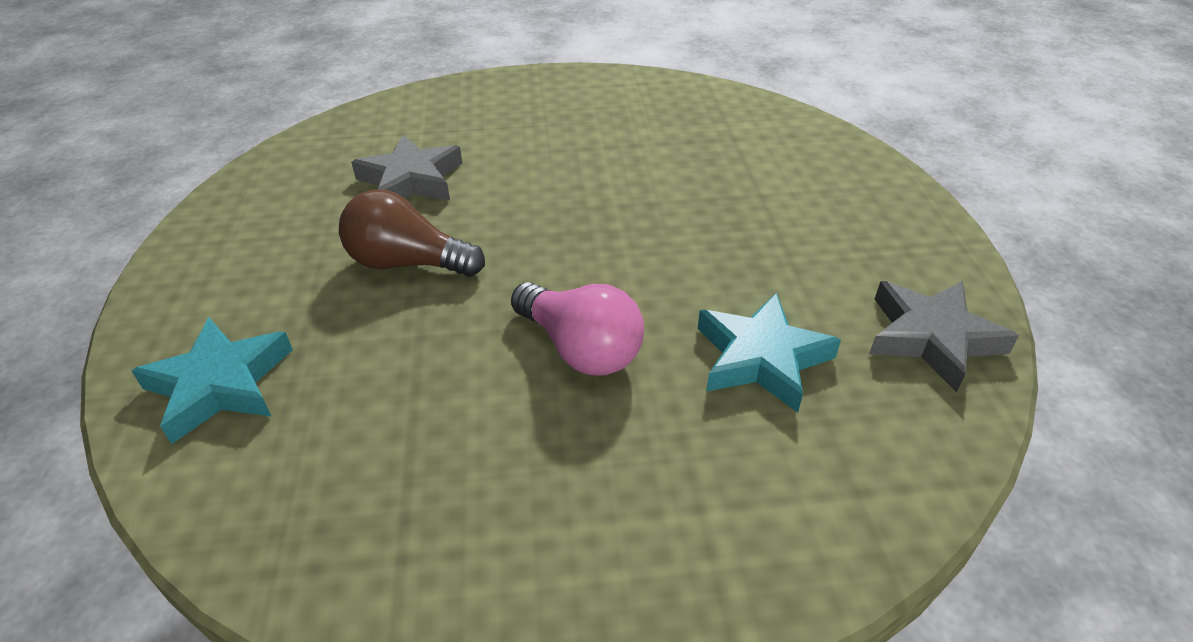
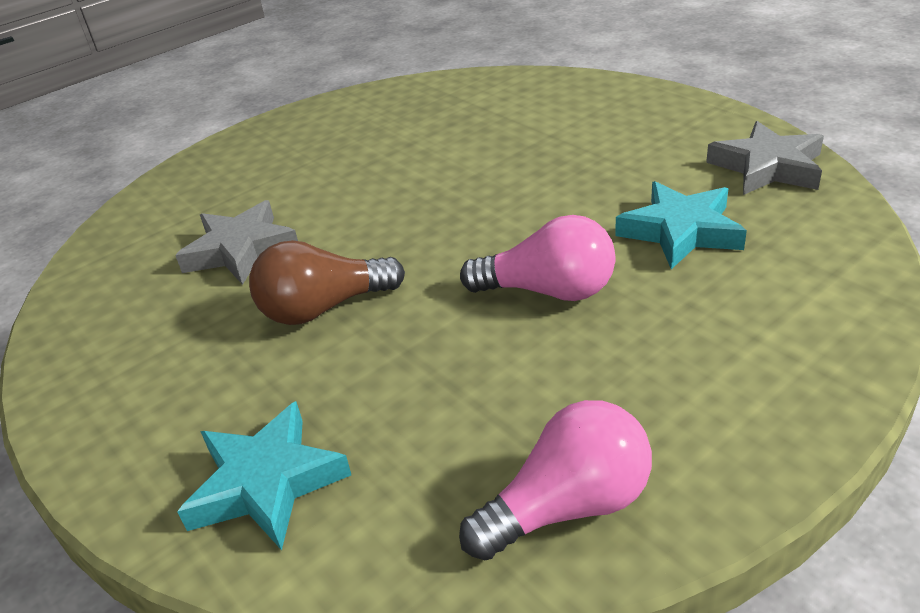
camera: 30 degrees left, 5 degrees down
(370, 552) = (568, 506): none -> pink light bulb

